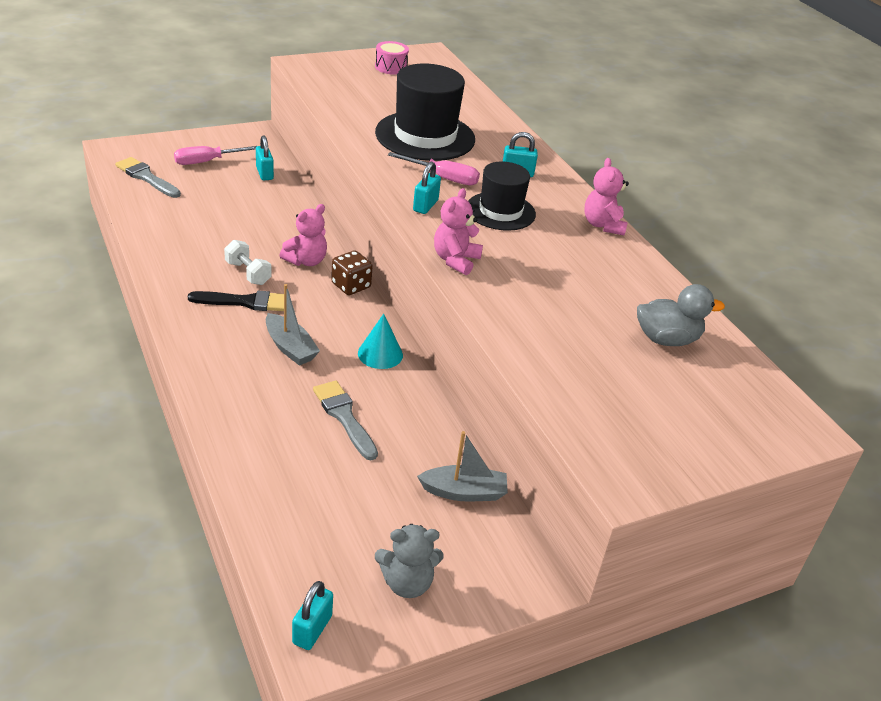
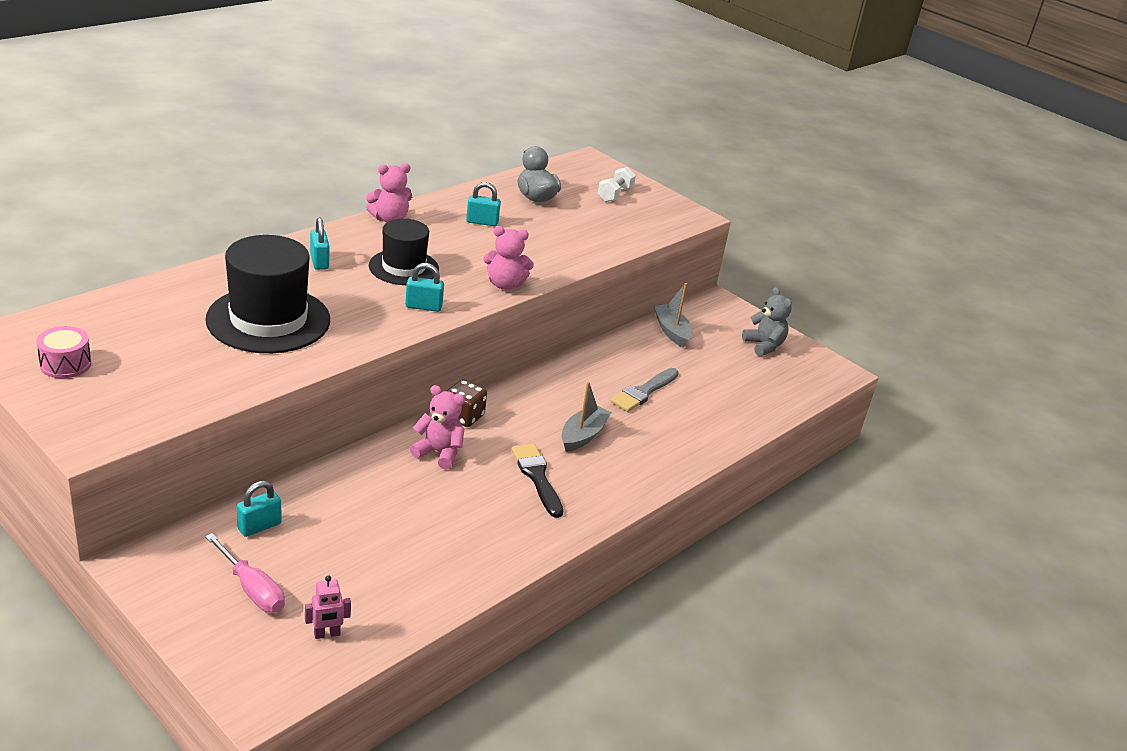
camera: 110 degrees left, 5 degrees down
(146, 177) = (327, 634): grey brush -> pink robot
(248, 273) = (487, 487): white dumbbell -> white dumbbell (615, 195)
(312, 629) = (828, 375): turquoise padlock -> turquoise padlock (482, 222)
(380, 354) = (553, 385): turquoise cone -> none
(443, 178) = (360, 301): pink screwdriver -> none

